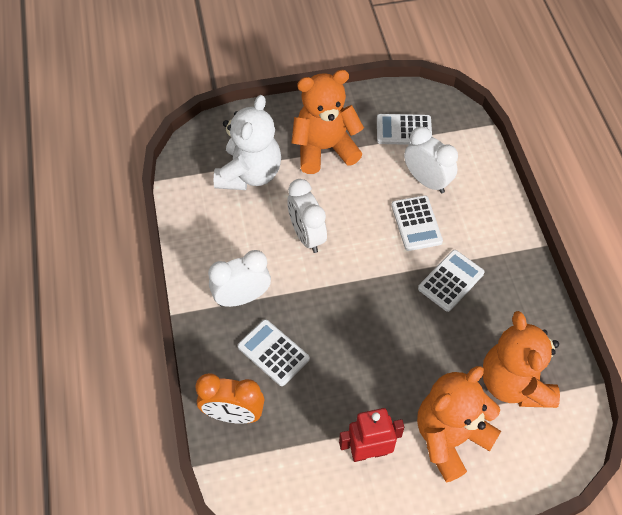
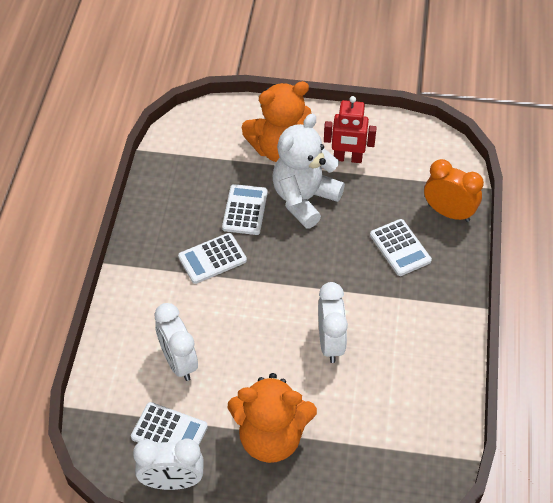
camera: 160 degrees left, 5 degrees down
(242, 298) = (415, 302): white clock -> white clock (172, 481)
(249, 174) = (368, 433): white teddy bear -> white teddy bear (304, 199)
(416, 223) = (214, 321): white calculator -> white calculator (245, 210)
(514, 383) = (207, 169): orange teddy bear -> none

